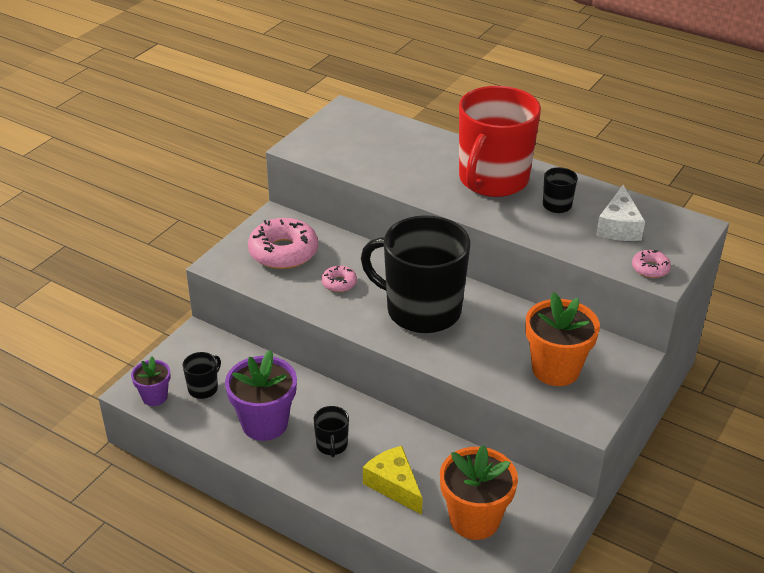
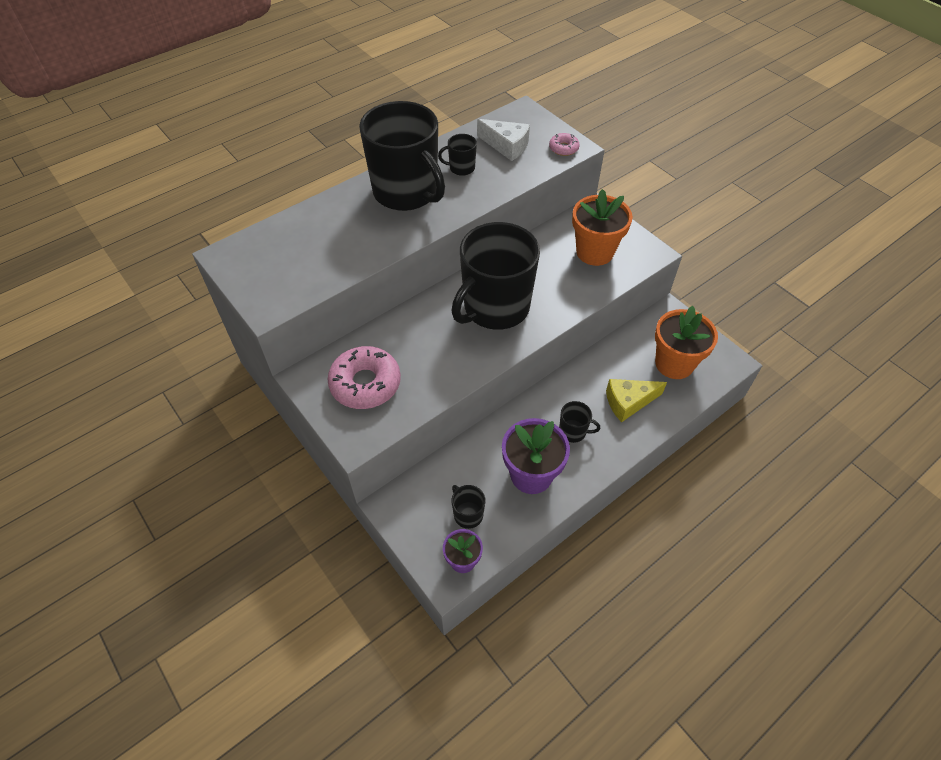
camera: 70 degrees left, 15 degrees up
(339, 283) = (433, 353): pink donut -> none
(492, 180) = (406, 192): red mug -> black mug

